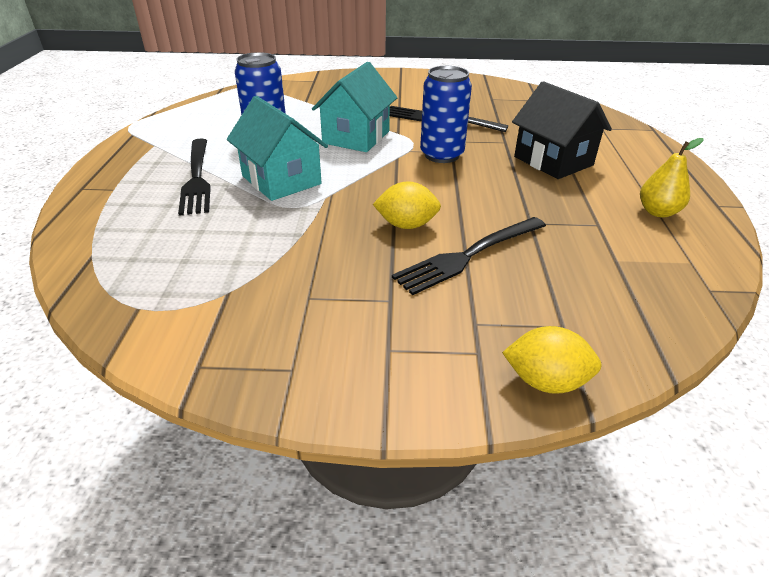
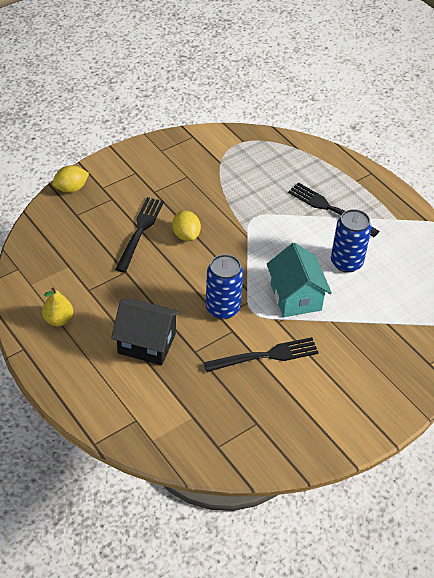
camera: 140 degrees right, 10 degrees up
(281, 180) = (286, 232): turquoise house -> none
(406, 225) = (186, 235): yellow lemon -> yellow lemon turned 75 degrees counterclockwise

